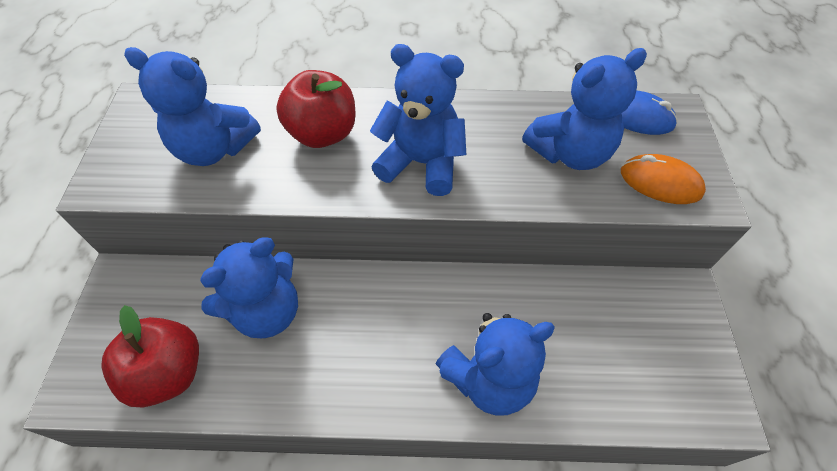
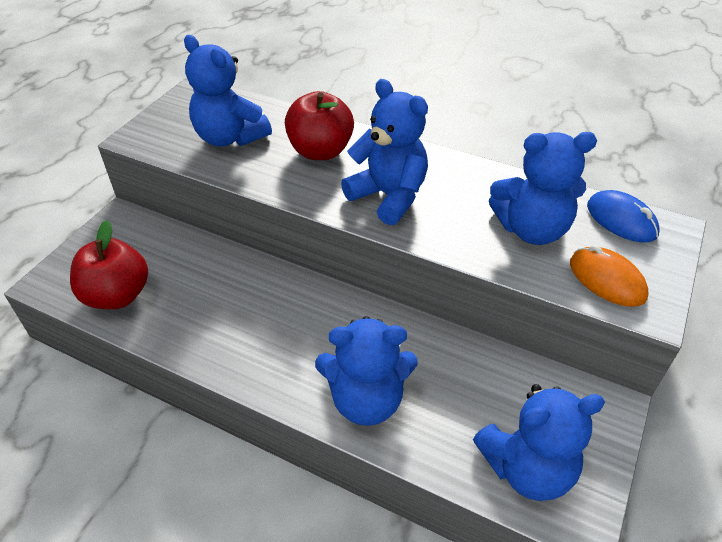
camera: 25 degrees right, 10 degrees down
(266, 311) = (213, 280): blue teddy bear -> blue teddy bear (527, 468)

